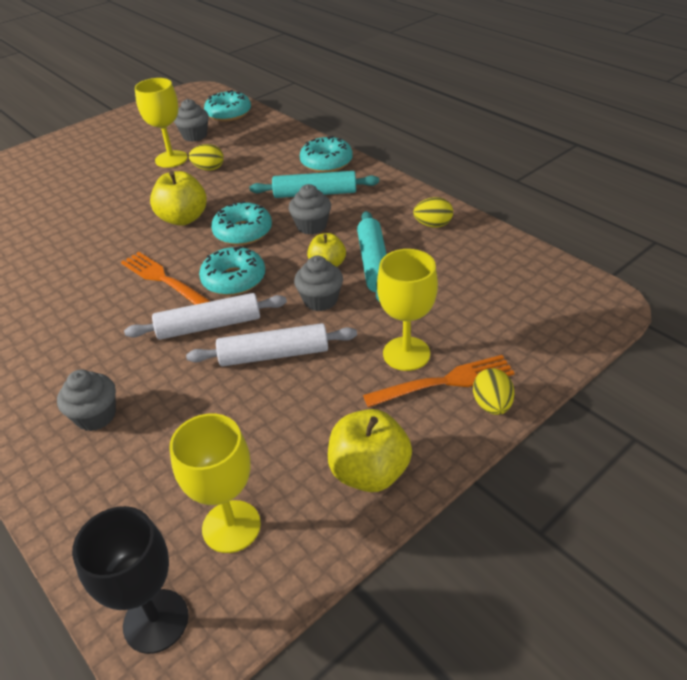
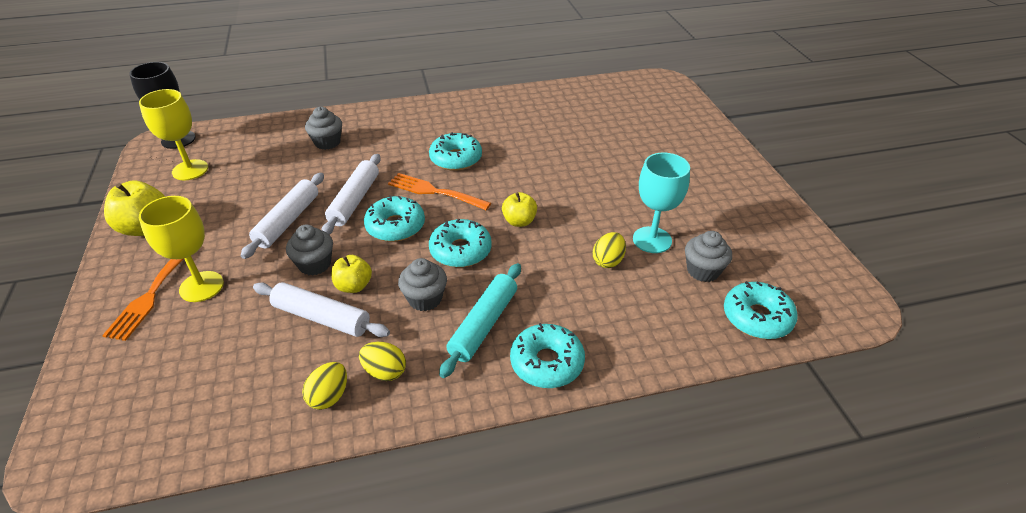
camera: 115 degrees right, 0 degrees up
(93, 291) = (456, 159): none -> turquoise donut
(163, 279) = (436, 192): orange fork -> orange fork turned 135 degrees counterclockwise
(171, 159) = (652, 240): yellow goblet -> turquoise goblet
(183, 218) = (519, 221): yellow apple -> yellow apple, size x0.63
(374, 263) = (321, 317): turquoise rolling pin -> white rolling pin
(492, 405) = (102, 307): yellow egg -> yellow egg (385, 372)

